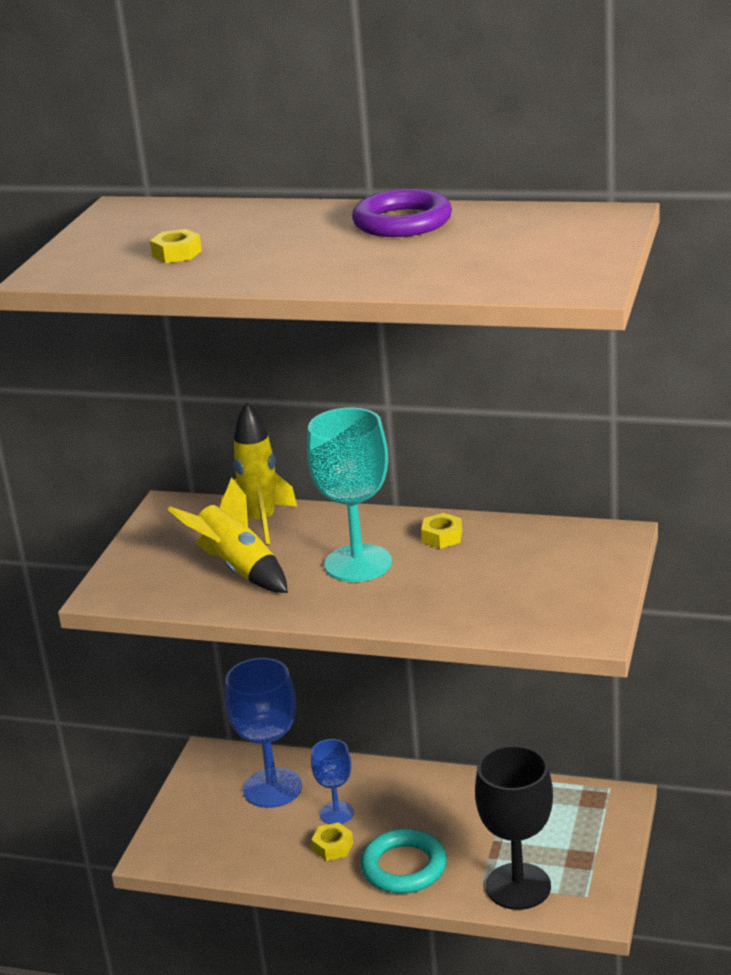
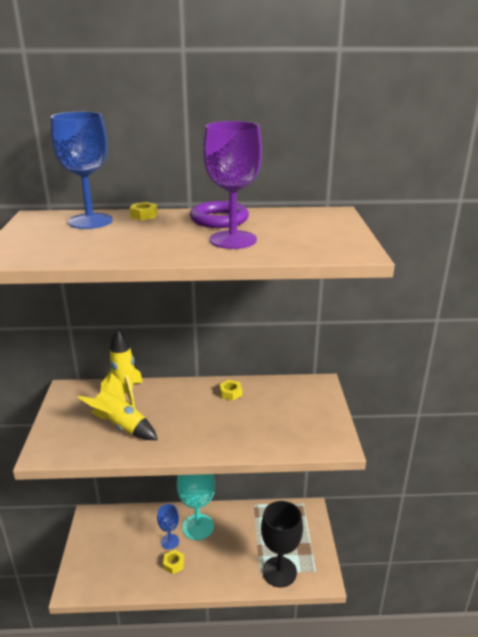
camera: 20 degrees left, 0 degrees up
(177, 254) = (86, 242): yellow nut -> yellow nut (144, 215)
(272, 788) = (130, 531): blue goblet -> blue goblet (90, 221)
(358, 563) = (190, 415): turquoise goblet -> turquoise goblet (198, 527)
(398, 258) = (233, 240): none -> purple goblet
(404, 867) = (216, 570): turquoise ring -> none

